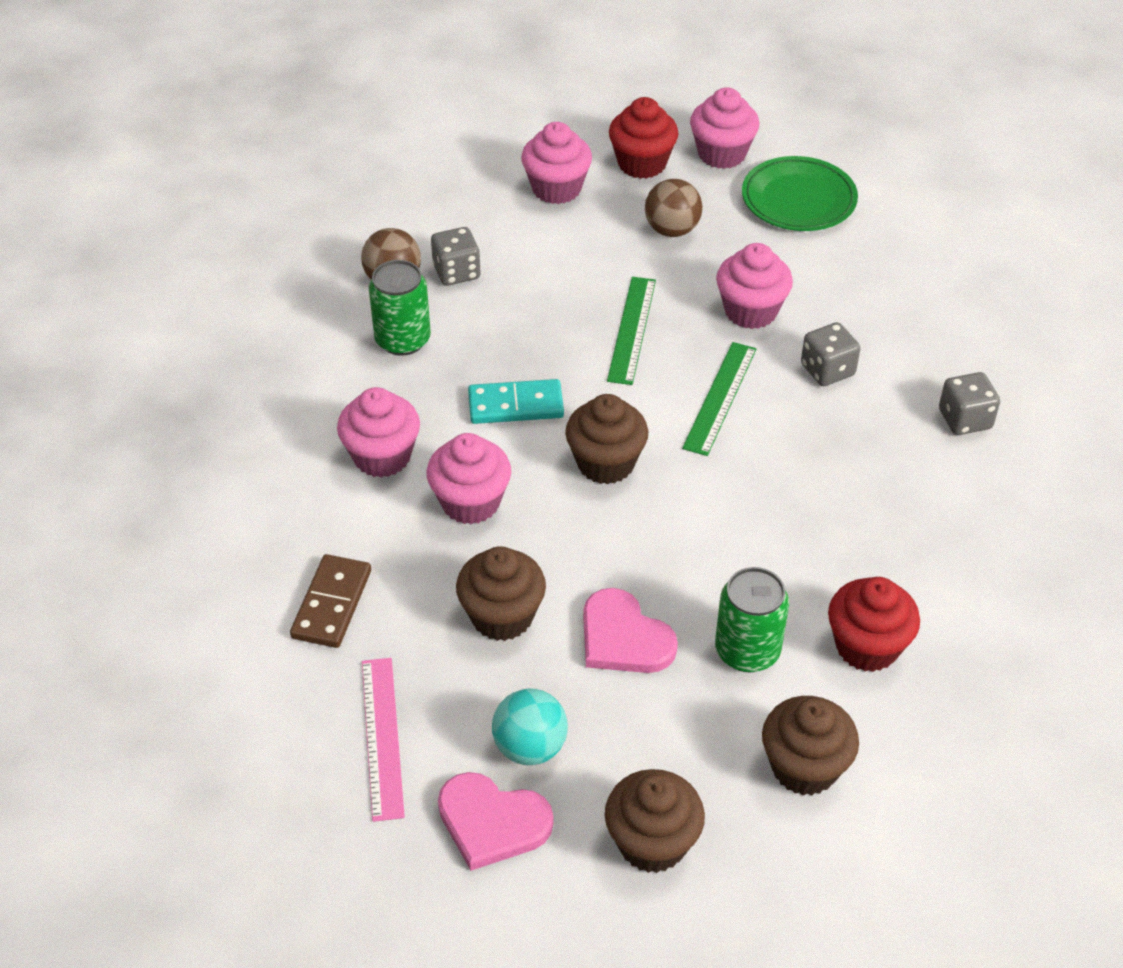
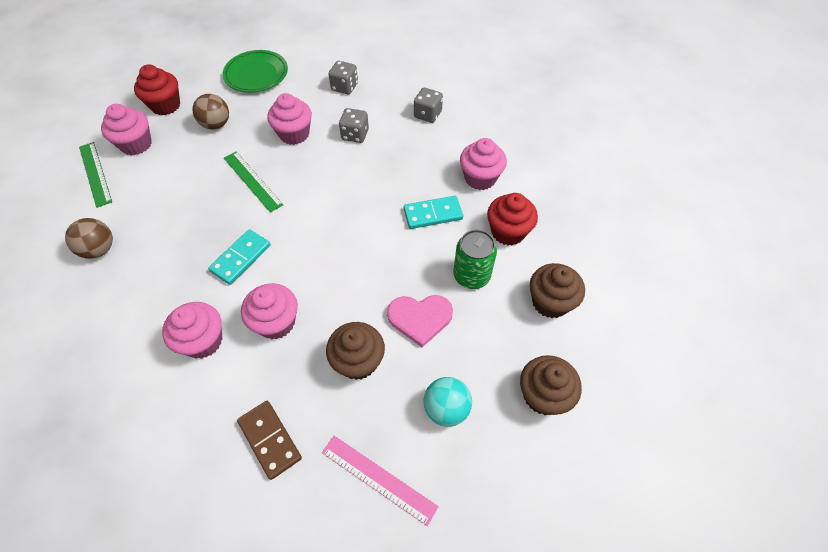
camera: 50 degrees left, 10 degrees up
(402, 340) = (142, 274): green can -> none
(456, 272) = (131, 220): grey dice -> grey dice (344, 87)
(492, 822) = (476, 462): pink heart -> none
(605, 463) = (315, 249): brown cupcake -> none
(720, 398) = (327, 180): green ruler -> green ruler (95, 173)
(721, 154) = (198, 77): pink cupcake -> pink cupcake (480, 178)
(797, 544) = (433, 214): none -> turquoise domino

